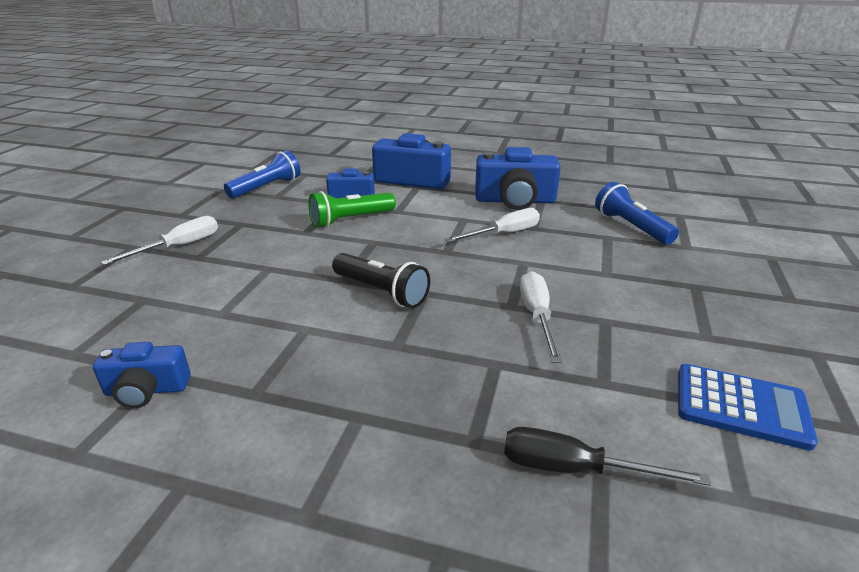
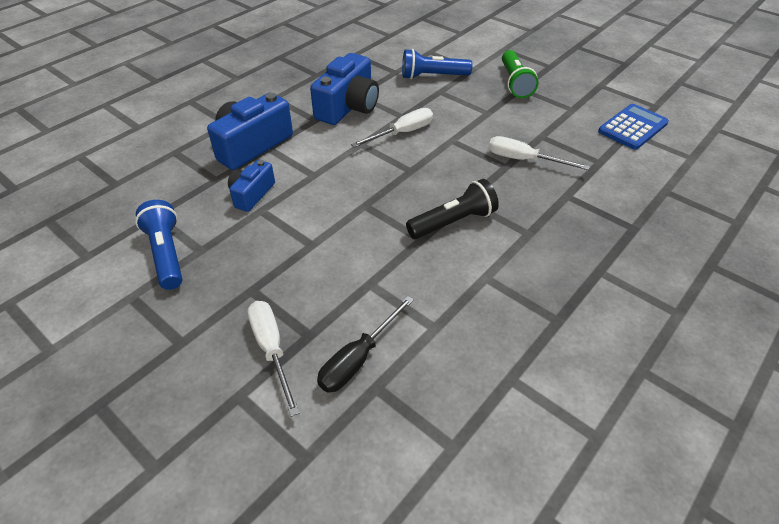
camera: 65 degrees left, 15 degrees up
(147, 390) = (531, 388): blue camera -> none
(350, 220) = (308, 208): green flashlight -> green flashlight (515, 83)
(504, 234) = (402, 133): white screwdriver -> white screwdriver turned 60 degrees clockwise
(574, 468) = (663, 199): black screwdriver -> black screwdriver (358, 358)

